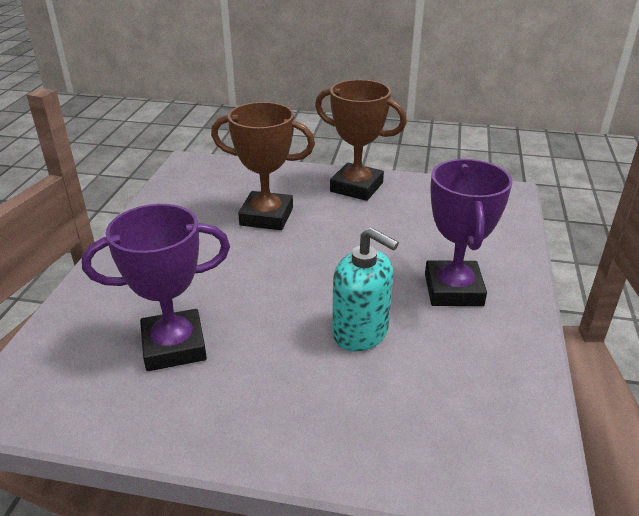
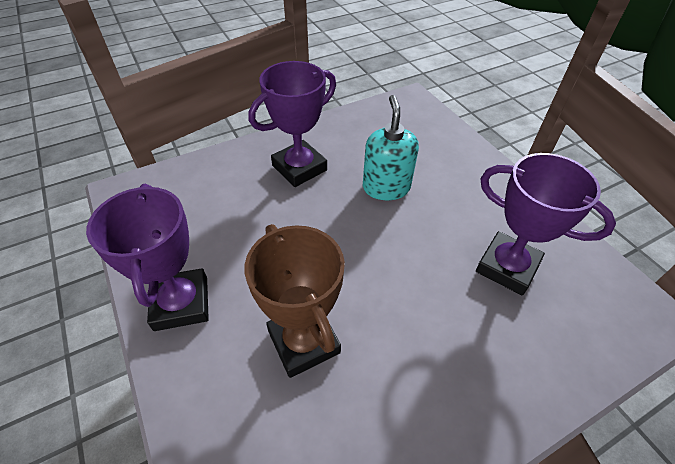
camera: 130 degrees left, 15 degrees up
(356, 187) = (181, 303): brown trophy -> purple trophy

